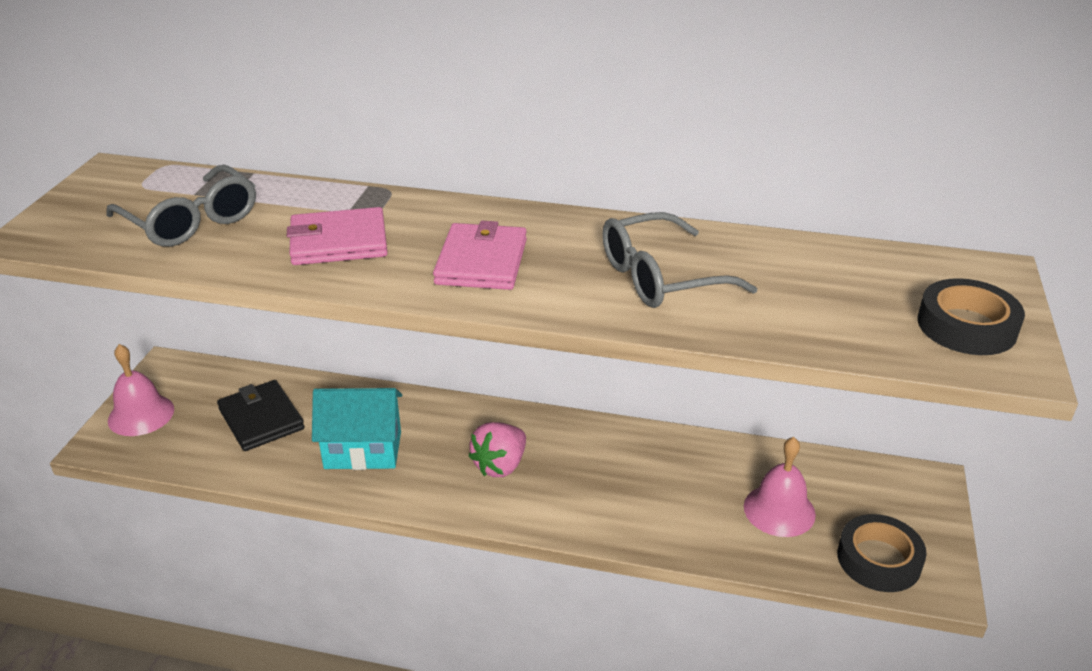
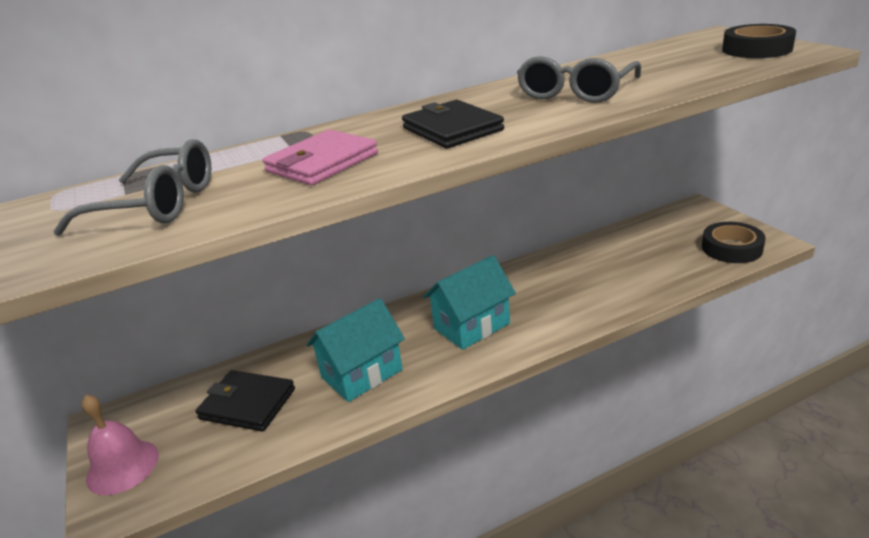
camera: 35 degrees left, 5 degrees down
(481, 262) = (452, 129): pink wallet -> black wallet
(500, 465) = (471, 326): pink strawberry -> turquoise house
(779, 510) = (655, 256): pink bell -> none

